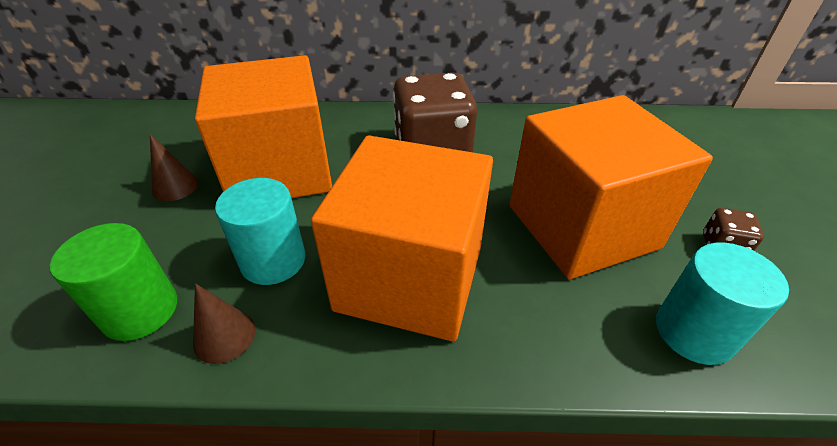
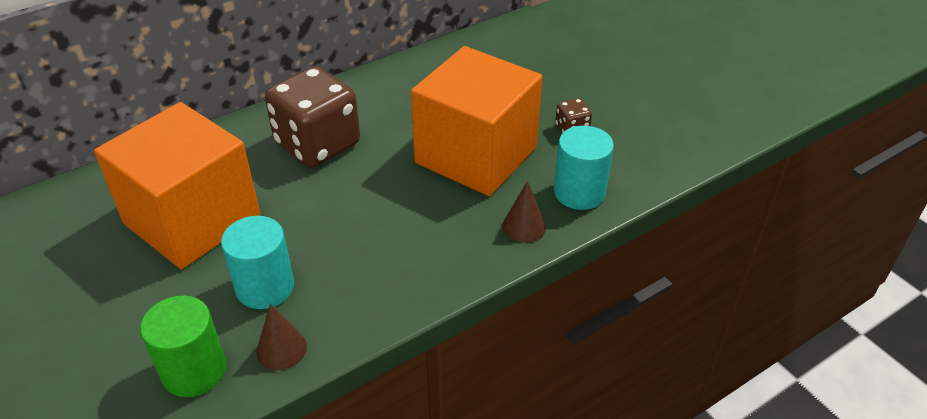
camera: 35 degrees left, 0 degrees up
(175, 187) = (103, 278): brown cone -> brown cone (524, 226)
(410, 277) = (382, 247): orange cube -> none

